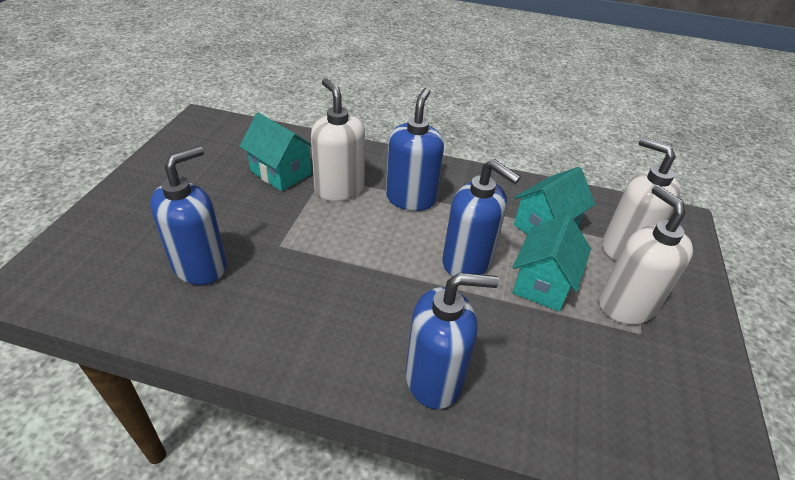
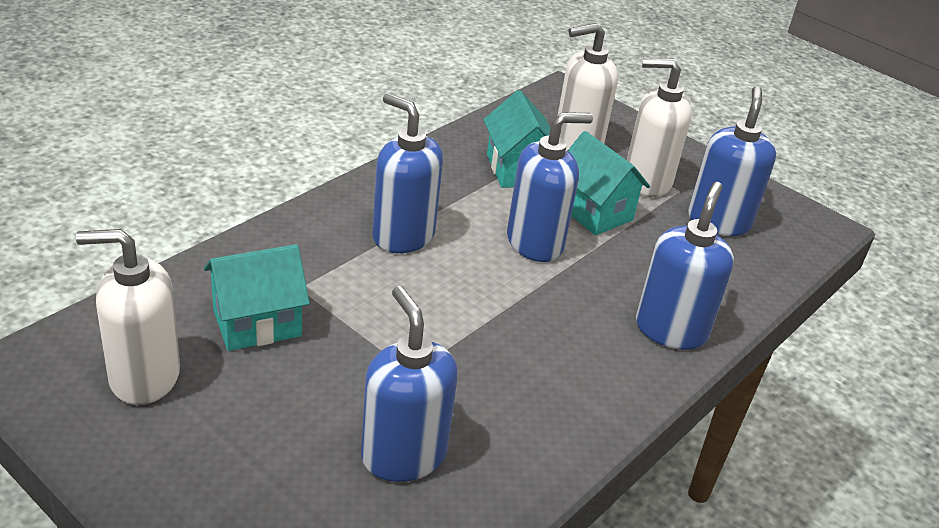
camera: 65 degrees left, 5 degrees down
(339, 189) = (338, 284): white soap dispenser -> white soap dispenser (144, 377)
(628, 376) = (719, 221): none -> blue soap dispenser

